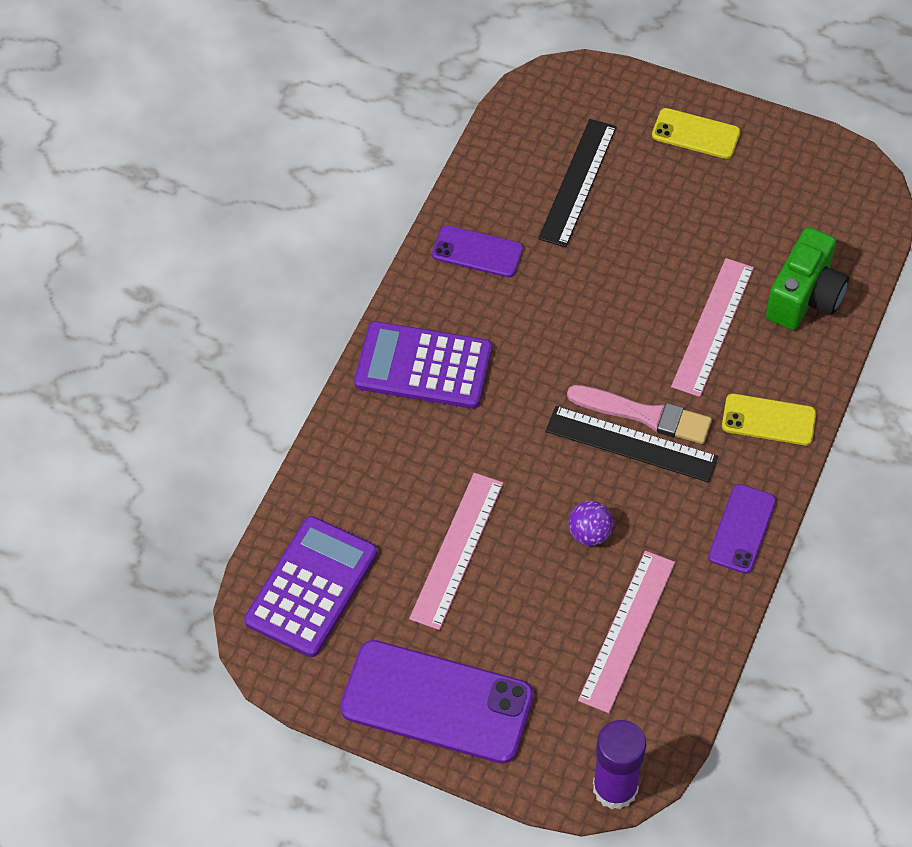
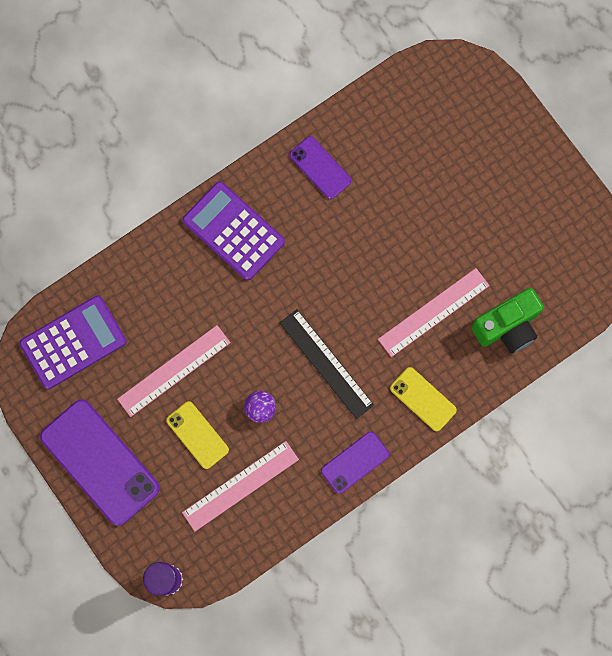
camera: 30 degrees right, 20 degrees up
(578, 182) = (419, 154): black ruler -> none
(644, 415) = (347, 348): pink brush -> none
(695, 134) = (521, 162): yellow phone -> yellow phone (197, 435)

